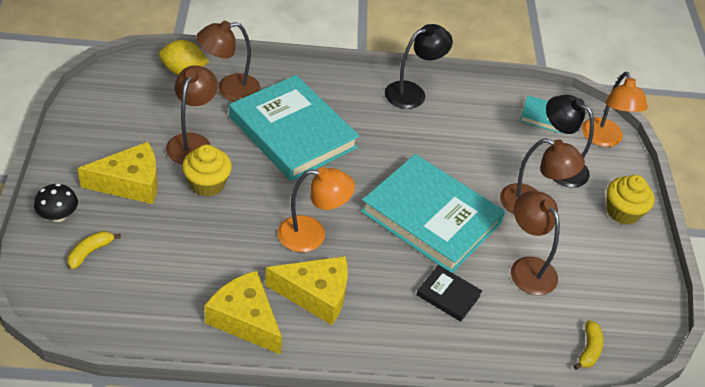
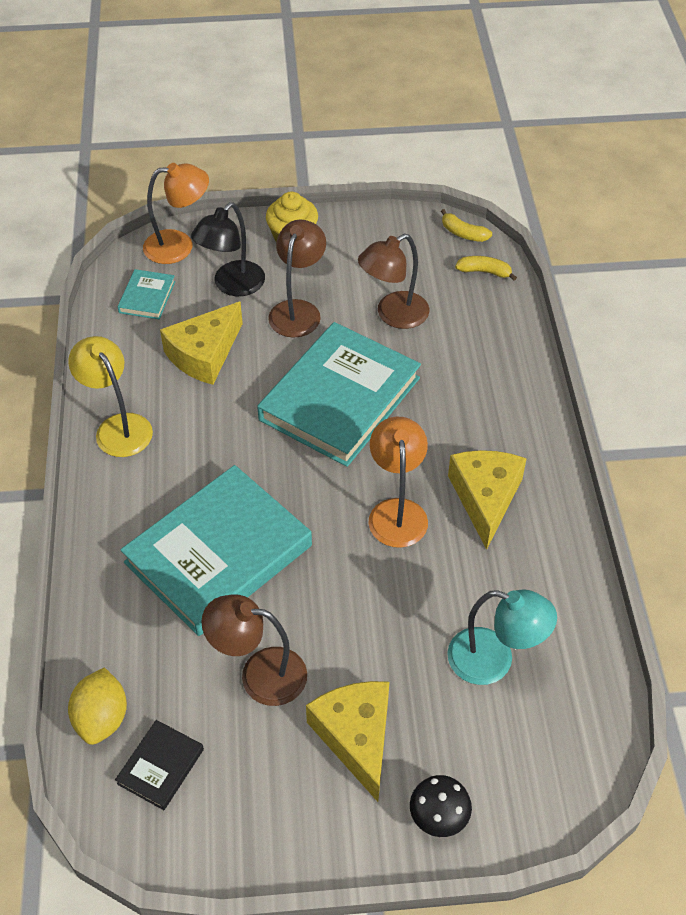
camera: 90 degrees left, 5 degrees up
(90, 252) = (490, 756): yellow banana -> yellow banana (463, 233)
(164, 269) = (494, 661): none -> turquoise lamp
(207, 183) = (336, 640): yellow cupcake -> none
(229, 89) = (138, 646): brown lamp -> none
(245, 320) = (541, 561): yellow cheese -> yellow cheese (204, 354)
(412, 92) = (118, 427): black lamp -> yellow lamp
(448, 295) = (450, 380): black book -> black book (161, 766)

